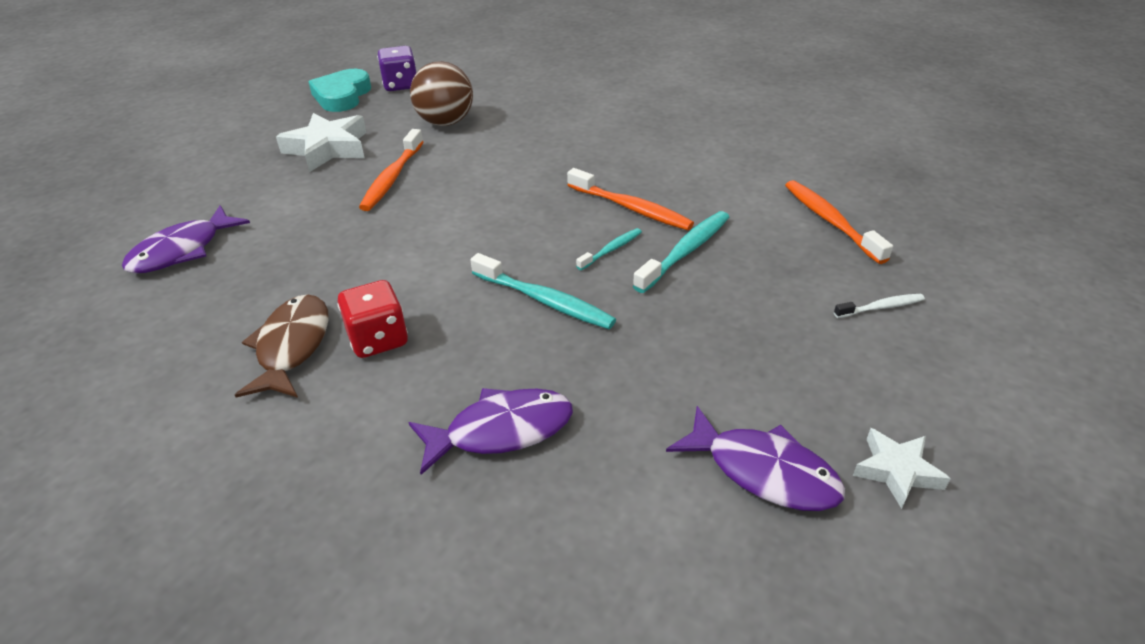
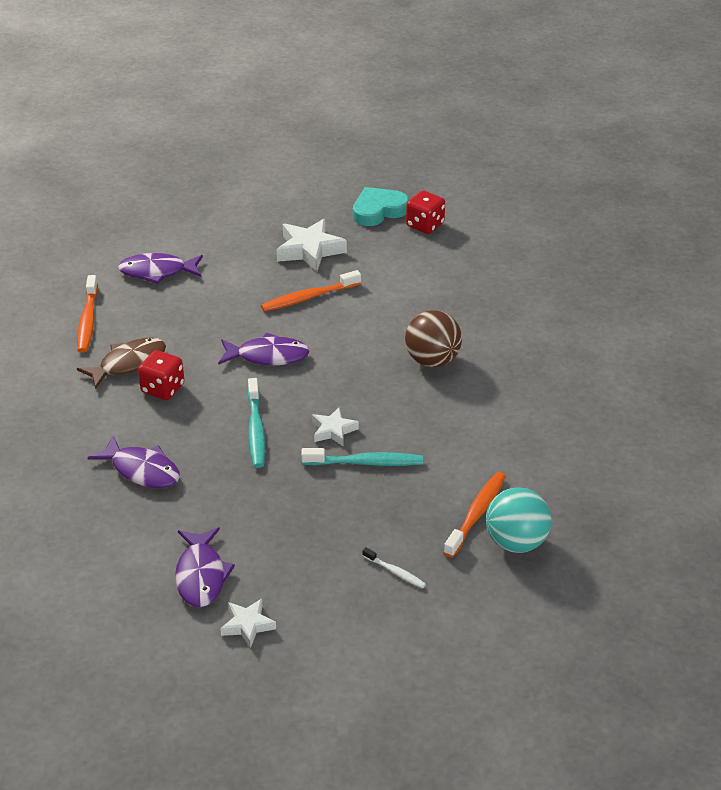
camera: 50 degrees right, 0 degrees up
(400, 85) = (425, 225): purple dice -> red dice
(439, 239) = (268, 356): none -> purple fish
(445, 122) = (400, 277): brown ball -> brown ball (432, 360)
(611, 250) = (333, 430): turquoise toothbrush -> white star
(631, 208) = (389, 416): orange toothbrush -> orange toothbrush (88, 320)
(891, 217) = (516, 542): none -> turquoise ball

